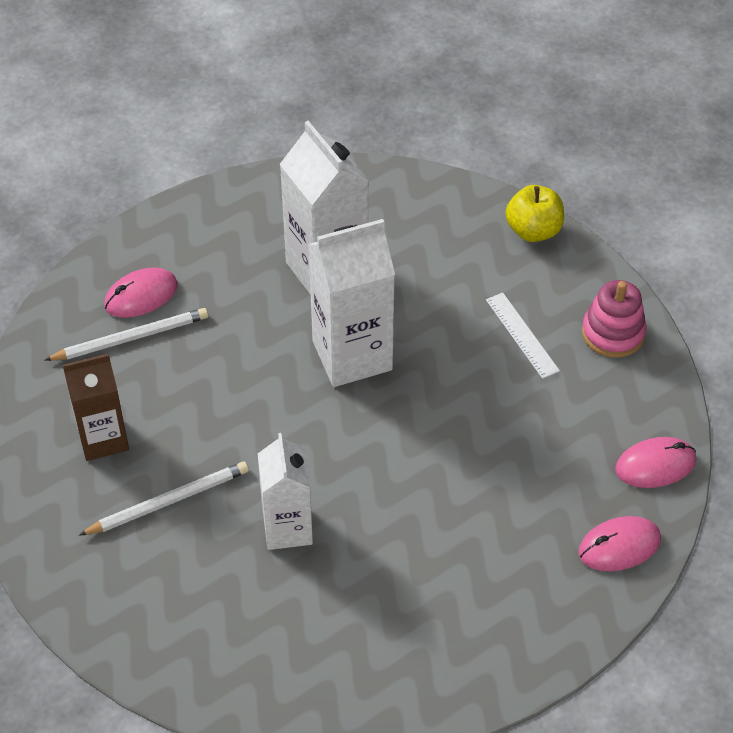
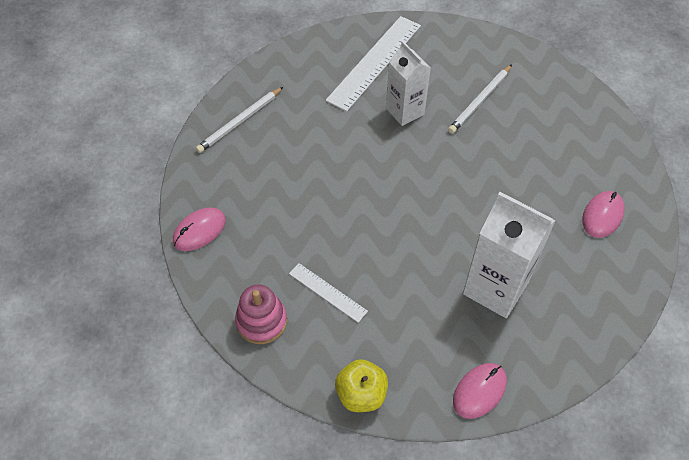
camera: 155 degrees right, 5 degrees up
(103, 439) = (544, 119): brown carton -> none
(131, 338) = (583, 184): white pencil -> white pencil (240, 122)
(280, 634) = (374, 62): none -> white ruler
(352, 355) = (435, 229): white carton -> none
(619, 546) = (207, 171): pink mouse -> pink mouse (479, 391)

